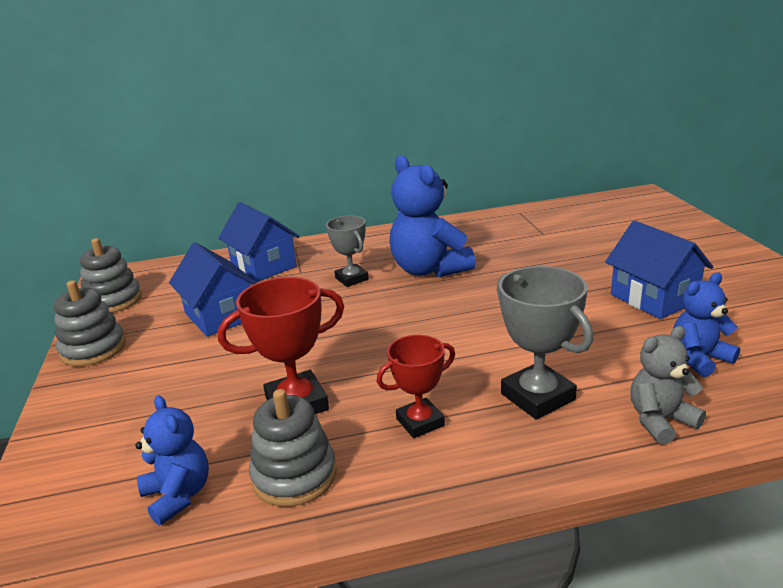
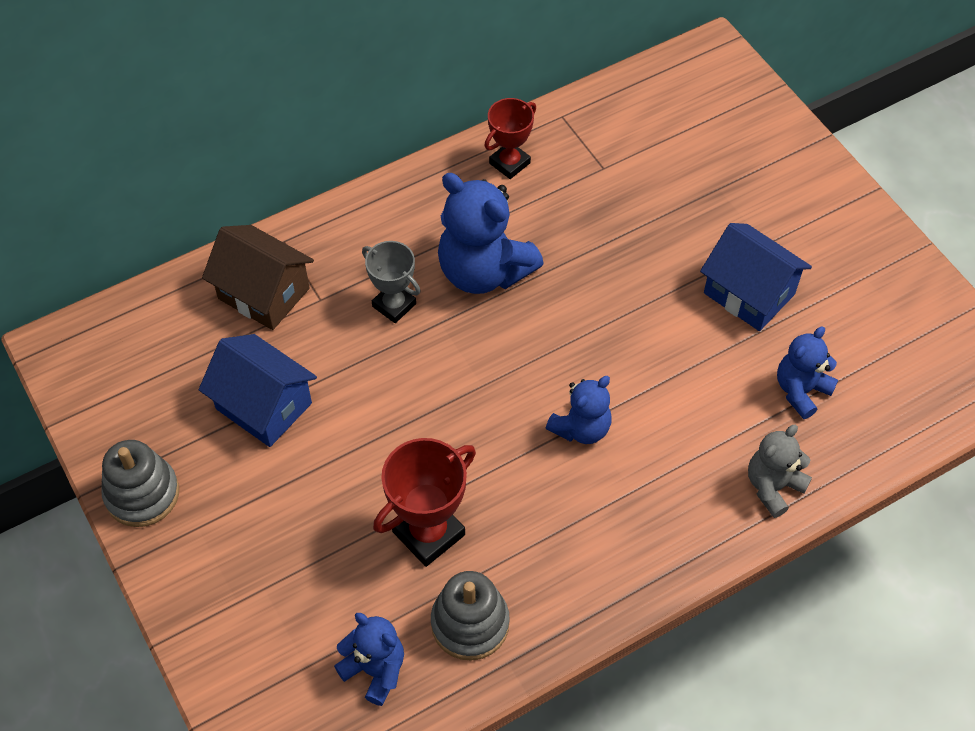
camera: 20 degrees left, 30 degrees up
(113, 301) = (100, 399): grey stacking toy -> none
(263, 266) = (264, 293): blue house -> brown house
(420, 422) = (560, 533): red trophy -> red trophy (509, 163)
(471, 357) = (581, 428): none -> blue teddy bear
(537, 397) = (660, 476): grey trophy -> none

